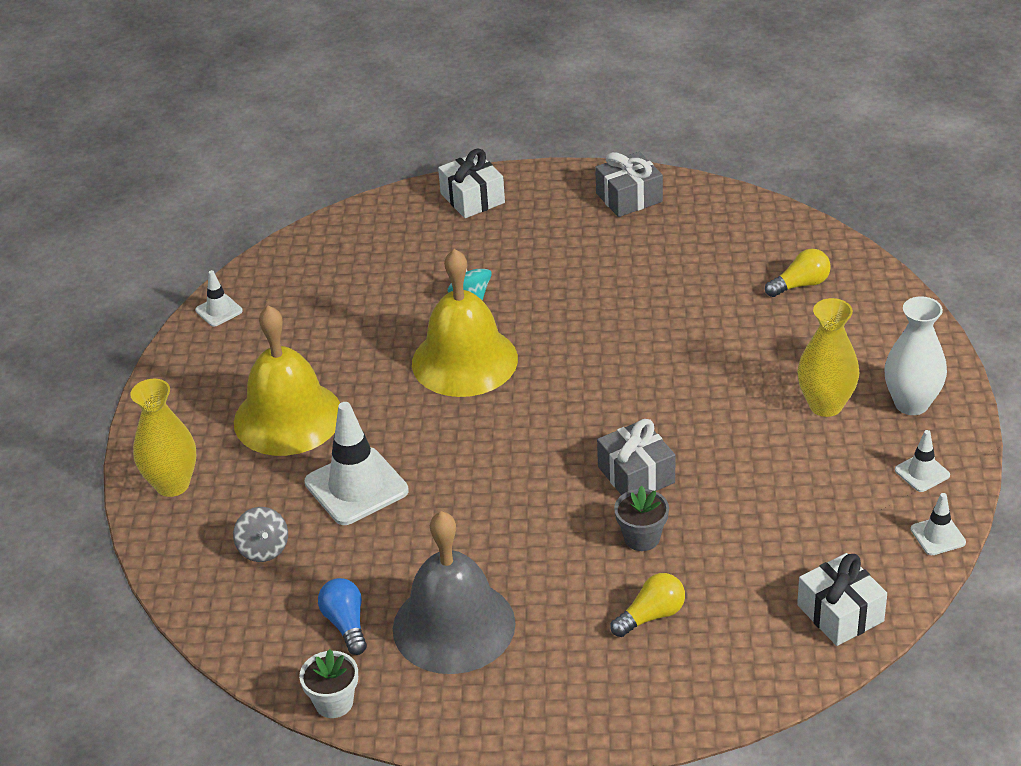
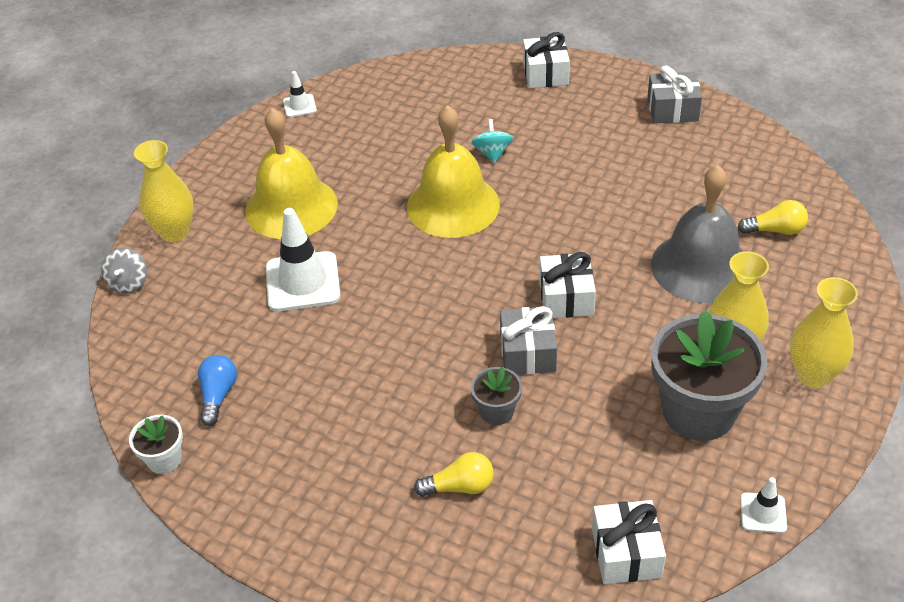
camera: 25 degrees right, 5 degrees up
(263, 549) = (202, 308): grey spinning top -> grey spinning top (128, 283)
(454, 626) = (297, 430): grey bell -> grey bell (701, 266)
(640, 412) = (566, 297): none -> white gift
(829, 471) = (698, 411): none -> grey flower pot
(911, 404) = (813, 374): white vase -> yellow vase
(922, 473) = (784, 445): white traffic cone -> none

